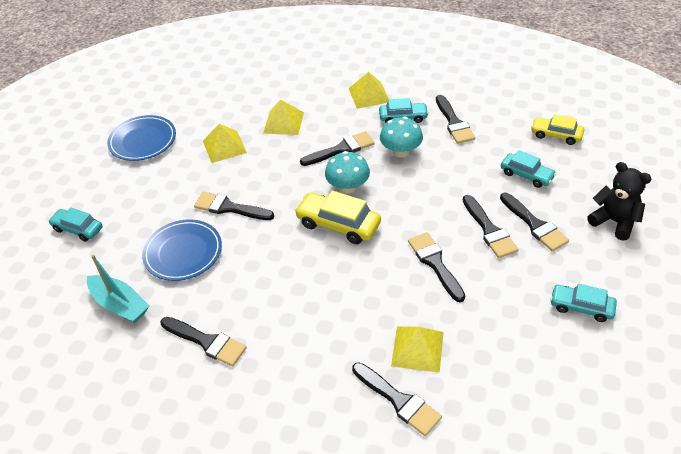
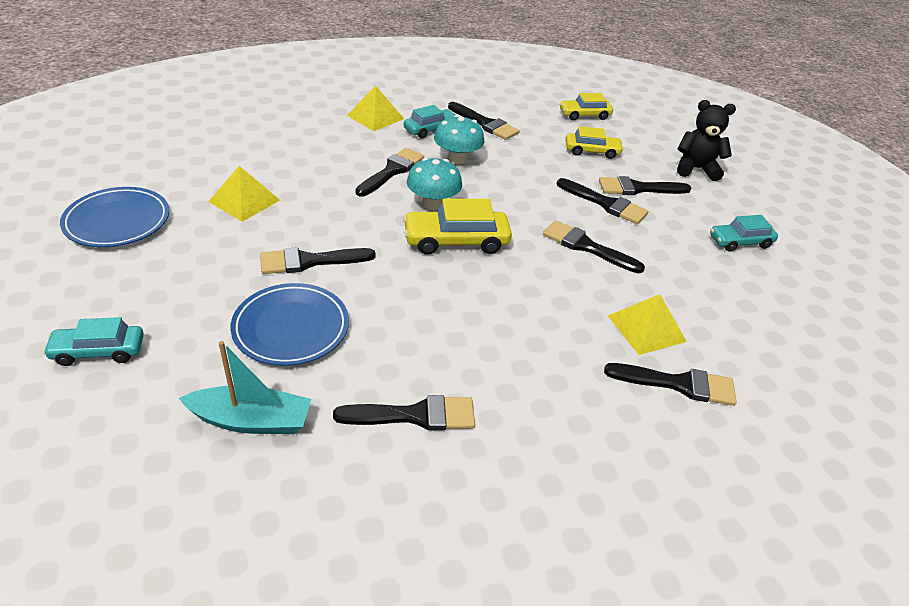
camera: 40 degrees left, 5 degrees down
(283, 122) = (300, 161): yellow pyramid -> none
(526, 175) = (592, 151): turquoise car -> yellow car
(534, 224) = (638, 188): black brush -> black brush turned 150 degrees clockwise

